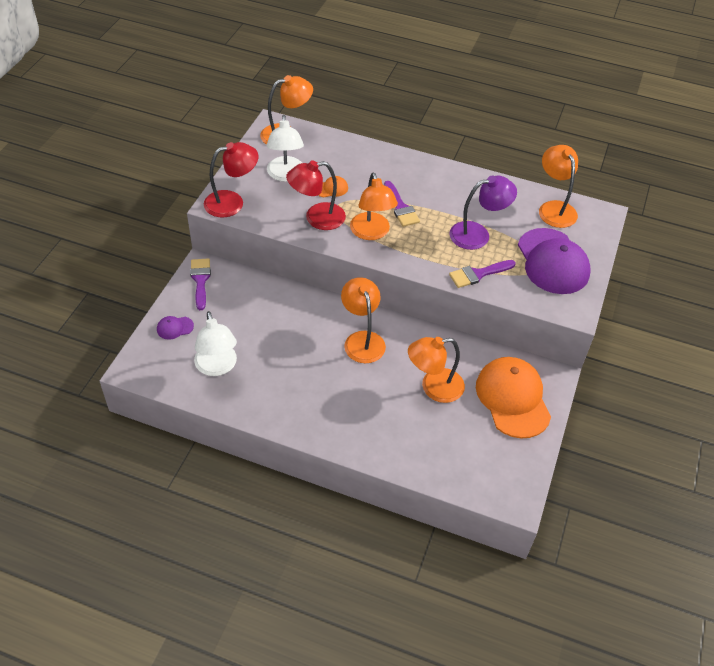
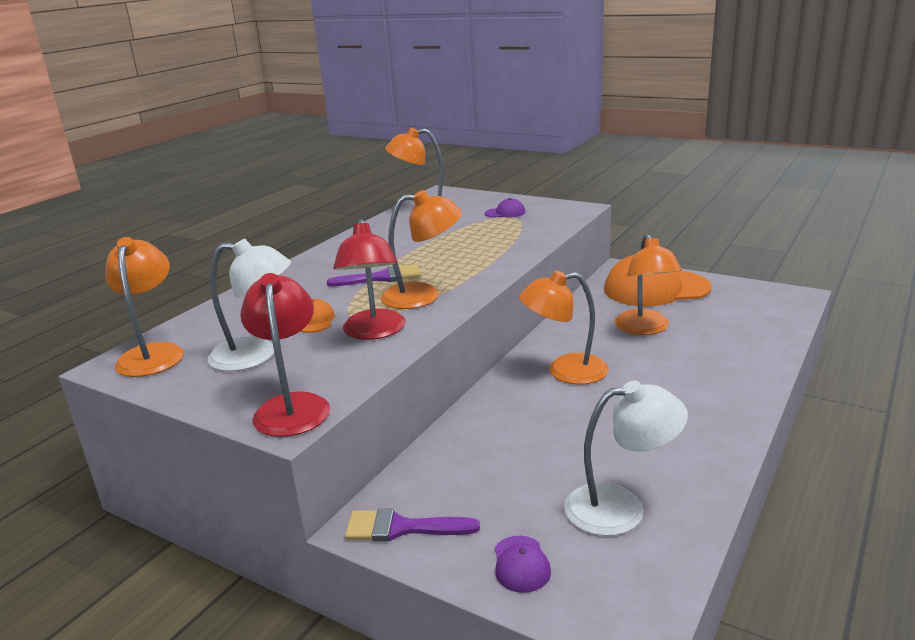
camera: 75 degrees left, 25 degrees down
(477, 234) = (450, 241): purple lamp -> none
(478, 274) = (517, 243): purple brush -> none
(552, 261) = (505, 213): purple cap -> purple cap, size x0.41

